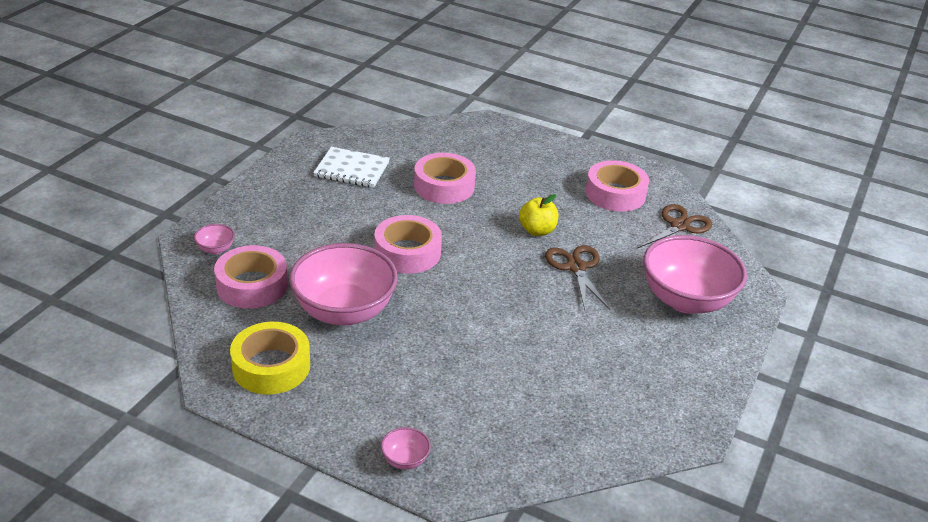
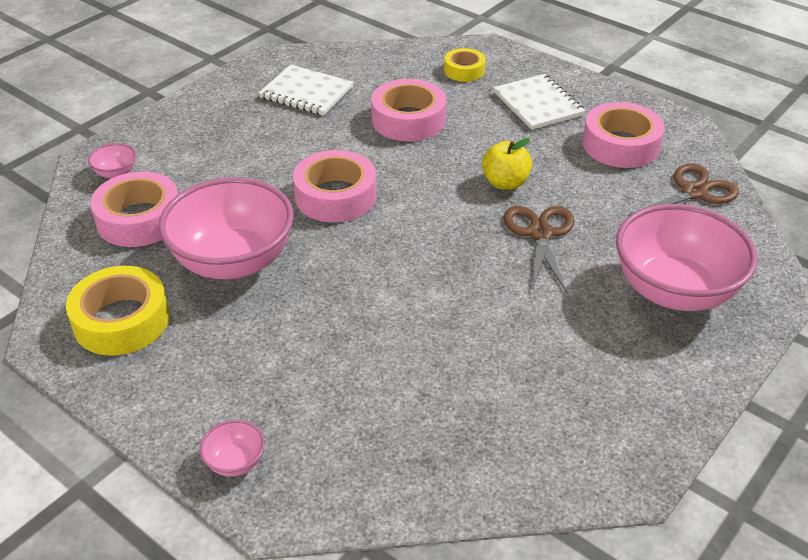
camera: 15 degrees right, 5 degrees up
(475, 142) = (464, 70): none -> yellow tape
(542, 166) = (538, 104): none -> white notebook

